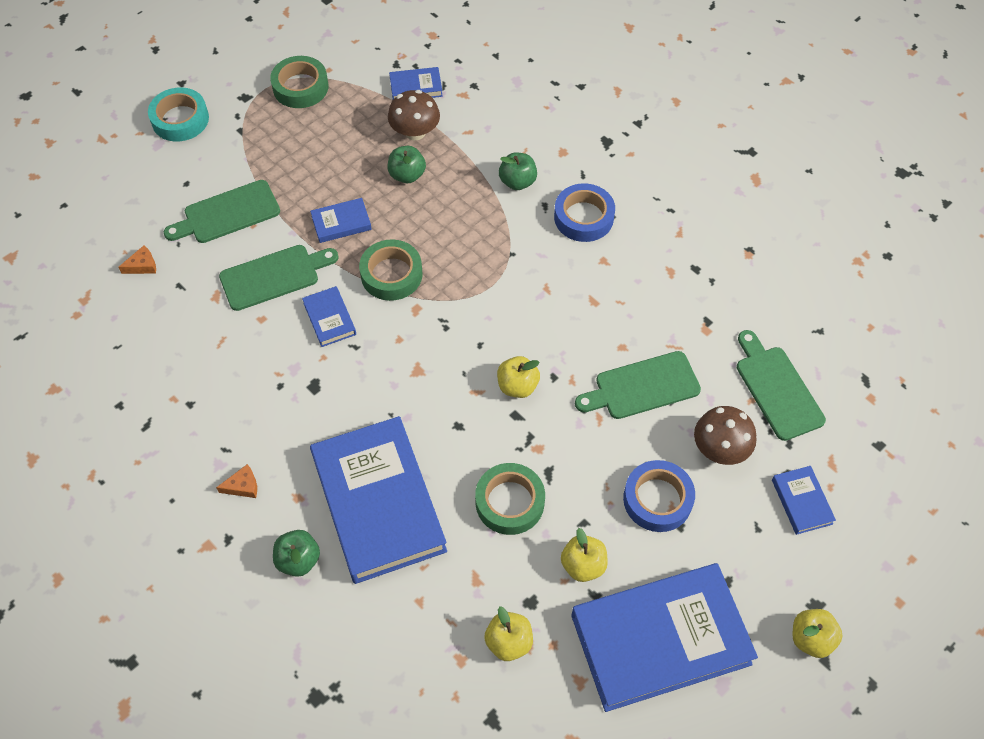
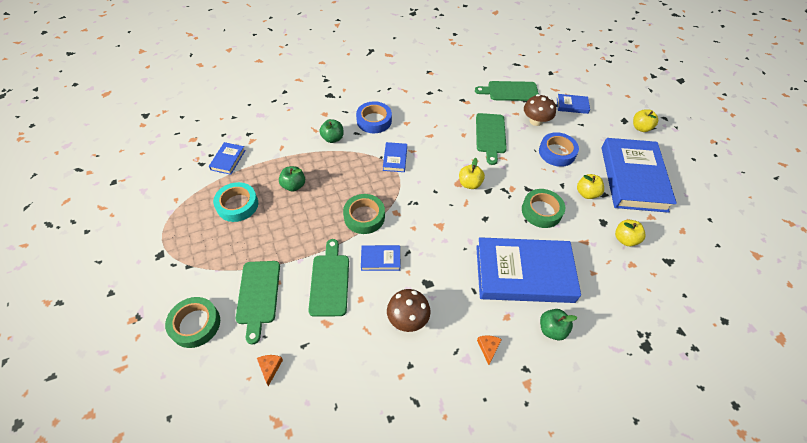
camera: 70 degrees left, 5 degrees down
(180, 119) = (147, 303): turquoise tape -> turquoise tape (237, 205)
(300, 87) = (178, 219): green tape -> green tape (195, 324)
(341, 223) = (309, 230): blue book -> blue book (395, 159)
(415, 132) = (263, 171): brown mushroom -> brown mushroom (408, 318)

